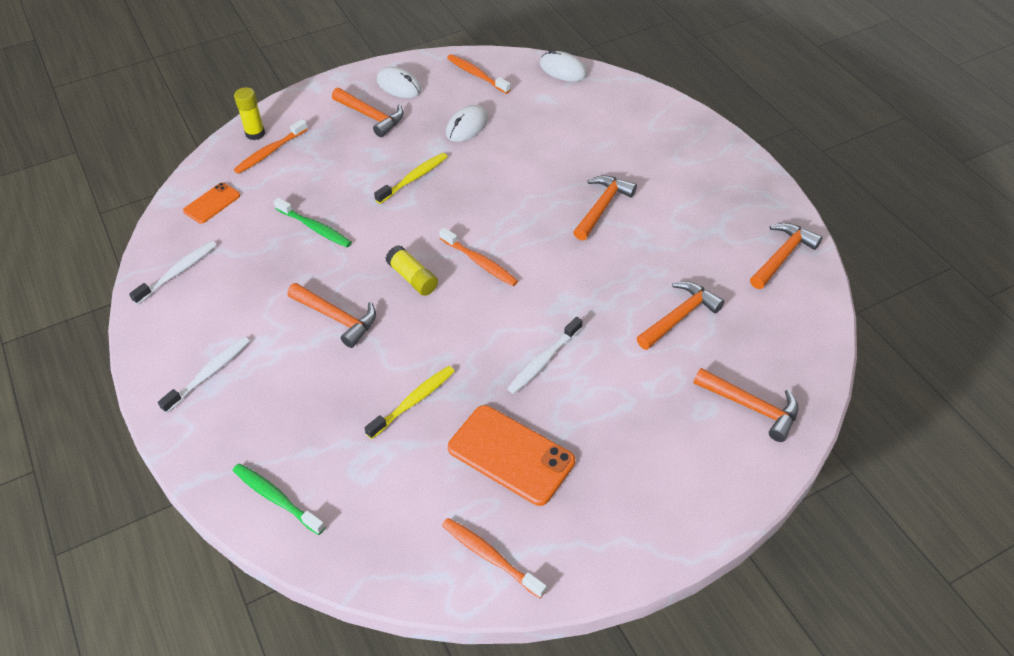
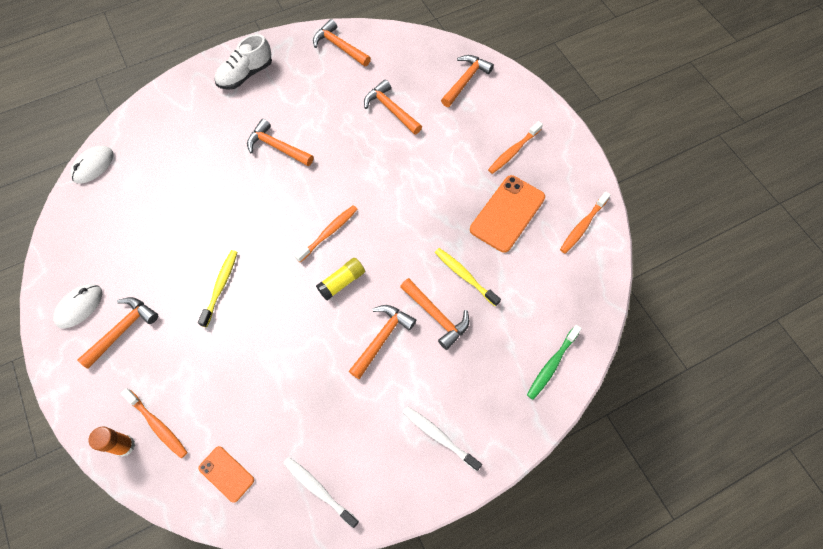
camera: 90 degrees left, 15 degrees up
(255, 133) = (124, 445): yellow glue stick -> orange glue stick
(315, 228) = (274, 368): green toothbrush -> none
(359, 371) = (436, 316): none -> orange hammer
(414, 178) = (220, 286): yellow toothbrush -> yellow toothbrush turned 60 degrees clockwise
(467, 126) = (156, 244): white mouse -> none
(476, 75) = (81, 236): orange toothbrush -> orange toothbrush (513, 151)
(543, 360) = (428, 192): white toothbrush -> none
(711, 169) = (245, 74): none -> white shoe

